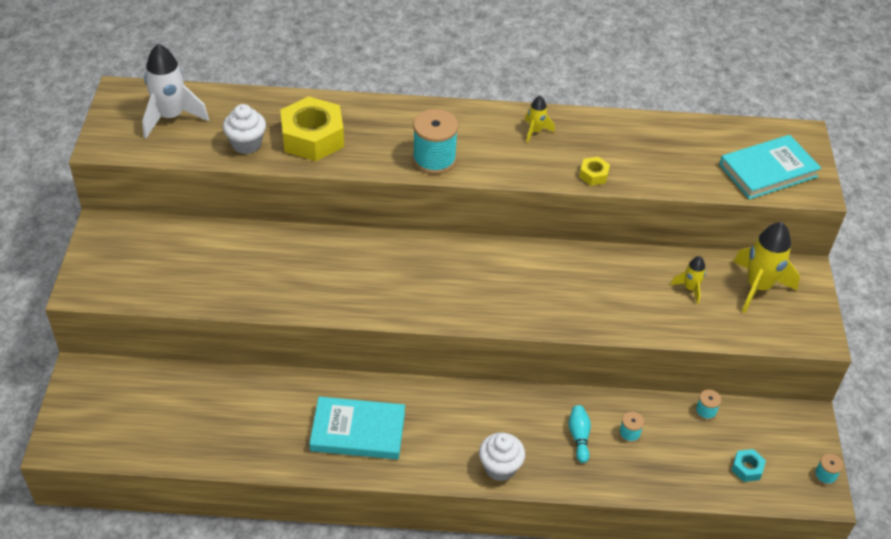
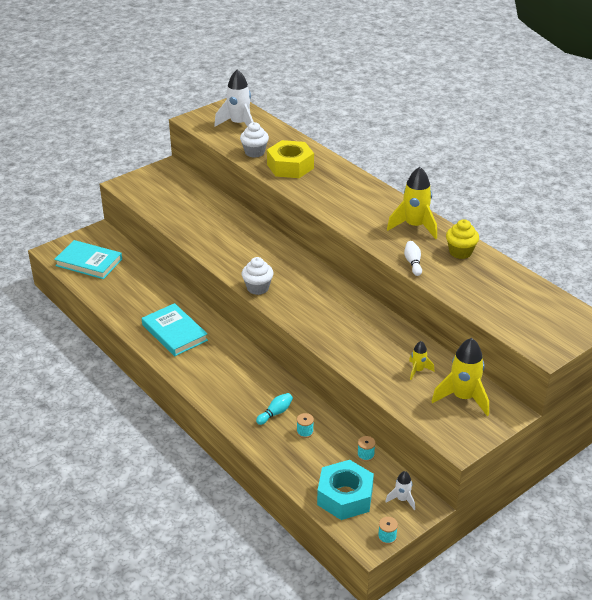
camera: 50 degrees right, 10 degrees down
(434, 159) = (335, 208): turquoise spool -> none
(500, 467) = (215, 395): white cupcake -> white cupcake (257, 288)
(535, 131) = (414, 226): yellow rocket -> yellow rocket, size x1.95
(593, 175) = (413, 263): yellow nut -> white bowling pin
(613, 133) = (460, 252): none -> yellow cupcake
(747, 468) = (345, 496): turquoise nut -> turquoise nut, size x2.23
(768, 171) = (530, 324): turquoise book -> turquoise book (89, 262)
(787, 429) = (402, 499): none -> white rocket

